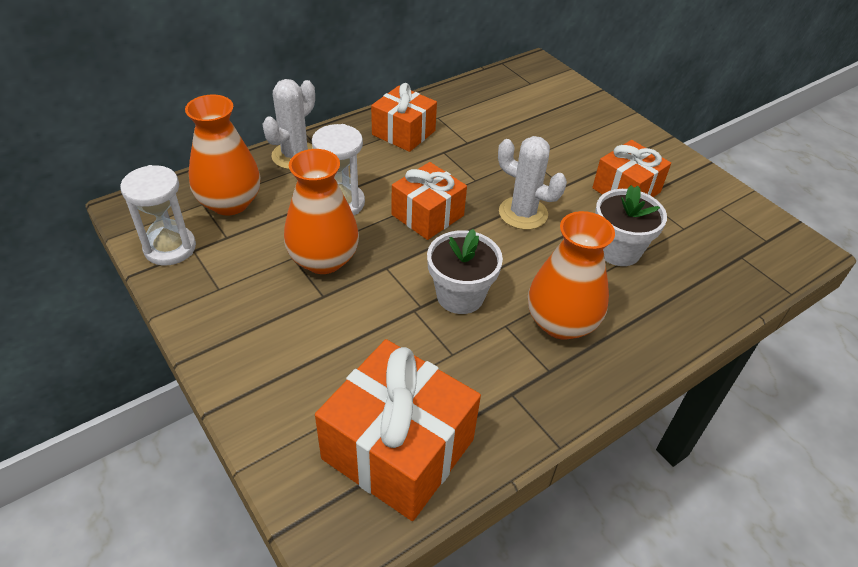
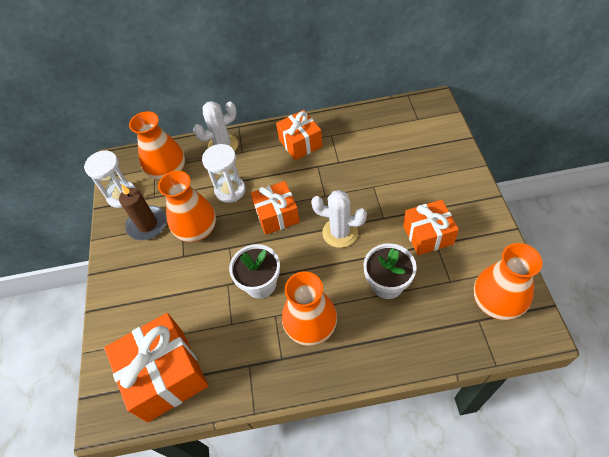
camera: 35 degrees right, 10 degrees up
(238, 273) = (147, 224): none -> brown candle
(523, 213) = (340, 232): white cactus -> white cactus turned 45 degrees counterclockwise
(745, 234) = (496, 302): none -> orange vase

